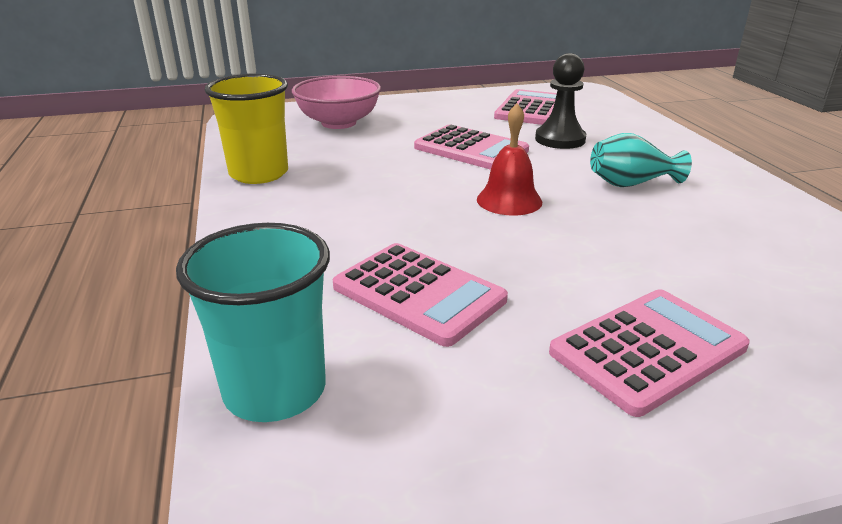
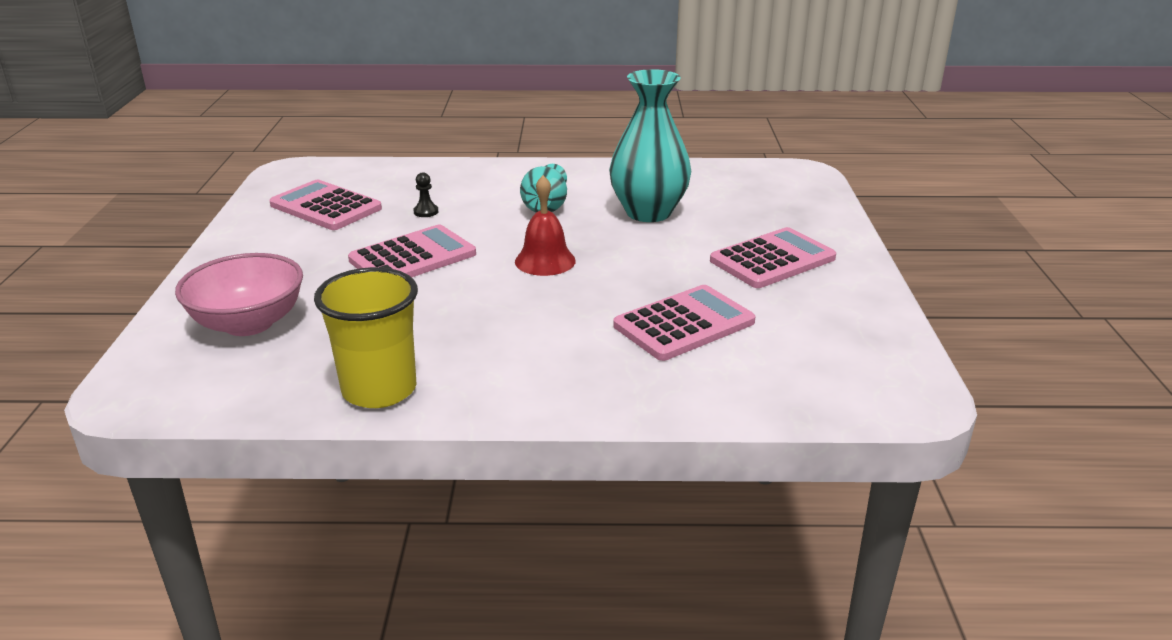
camera: 75 degrees left, 0 degrees up
(275, 390) = (792, 394): turquoise cup -> none
(560, 139) = (426, 212): black pawn -> black pawn, size x0.48
(647, 350) = (772, 259): pink calculator -> pink calculator turned 75 degrees clockwise
(688, 240) = (648, 212): none -> turquoise vase

